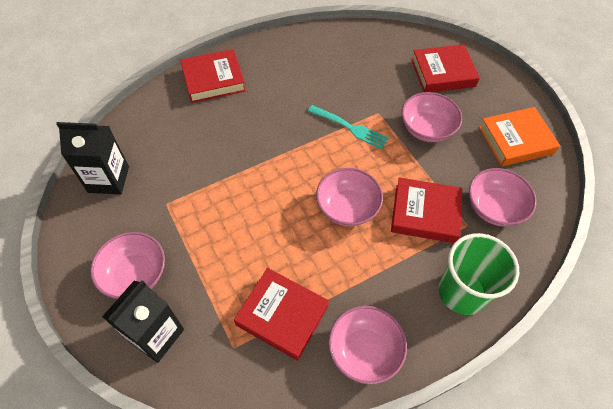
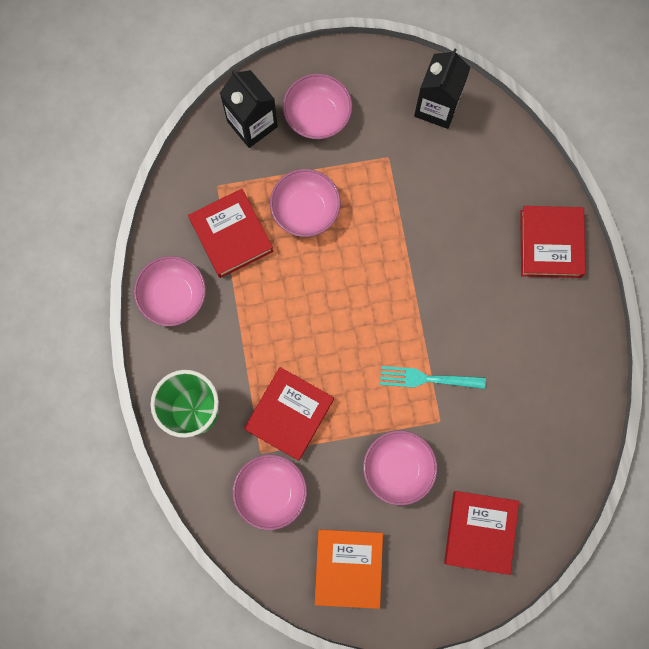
camera: 110 degrees right, 20 degrees up
(282, 315) = (231, 235): red book -> red book turned 75 degrees counterclockwise
(347, 207) = (323, 336): pink bowl -> pink bowl (305, 210)
(349, 127) = (428, 378): turquoise fork -> turquoise fork turned 45 degrees clockwise

